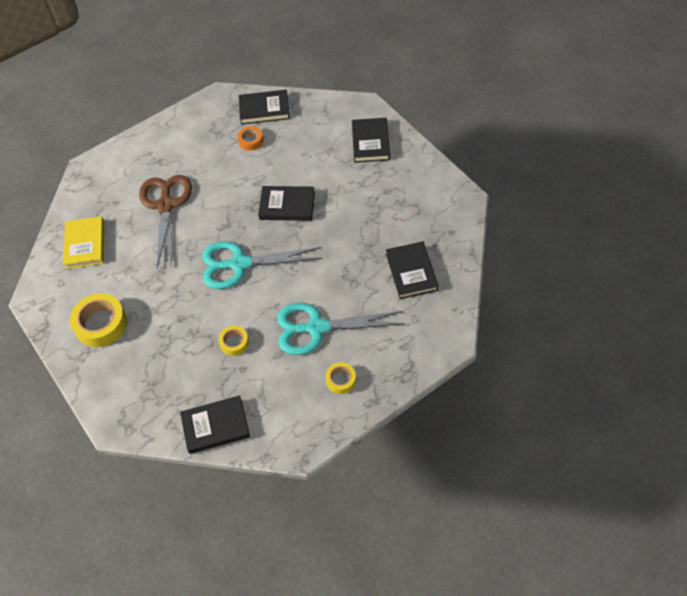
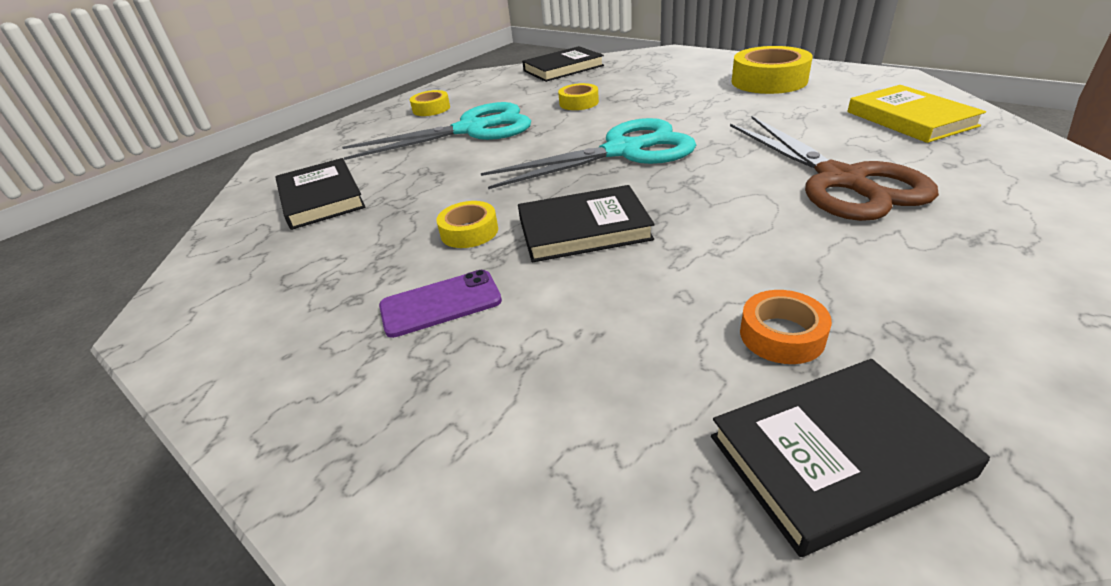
camera: 165 degrees right, 20 degrees down
(336, 218) = (469, 232): none -> yellow tape
(353, 179) = (440, 303): none -> purple phone
(370, 142) = (393, 413): black book -> none

